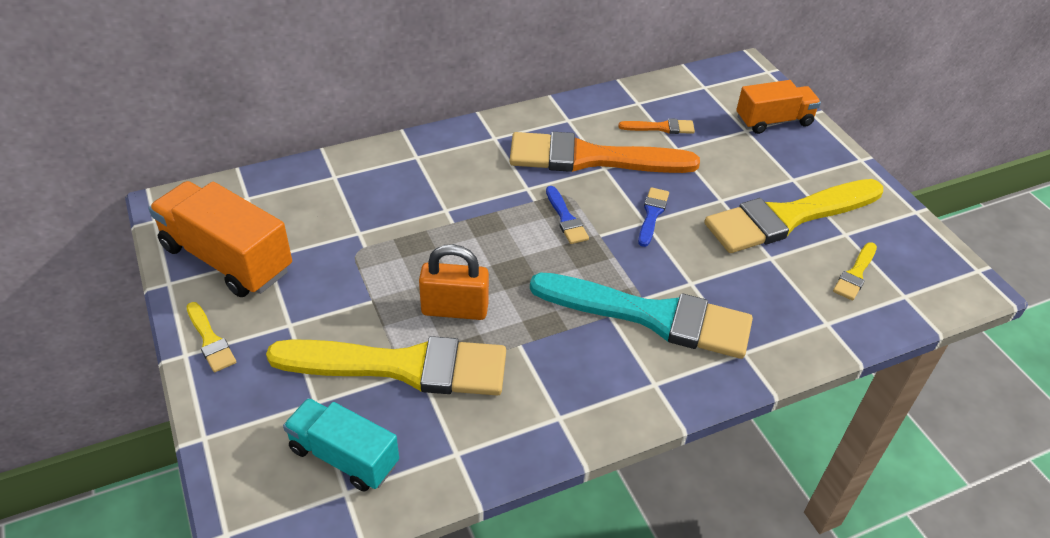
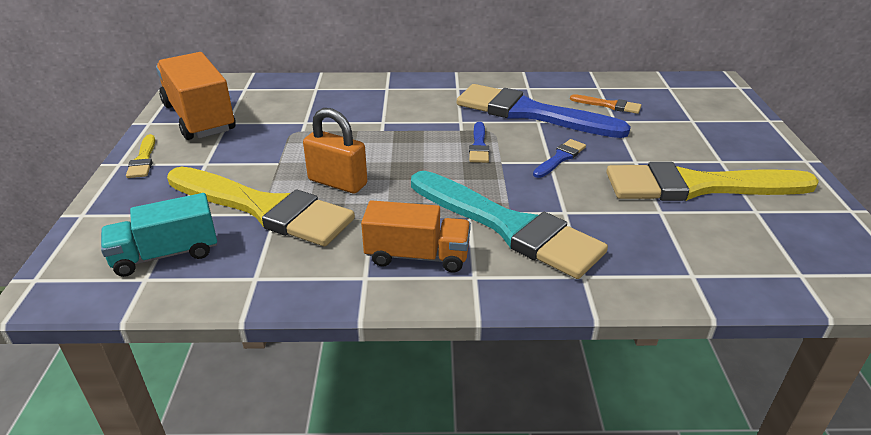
camera: 25 degrees right, 10 degrees down
(344, 457) = (166, 254): turquoise truck -> turquoise truck turned 75 degrees counterclockwise
(591, 158) = (530, 113): orange brush -> blue brush
(773, 121) = (725, 119): orange truck -> orange truck (417, 256)
(855, 274) = (749, 243): yellow brush -> none

